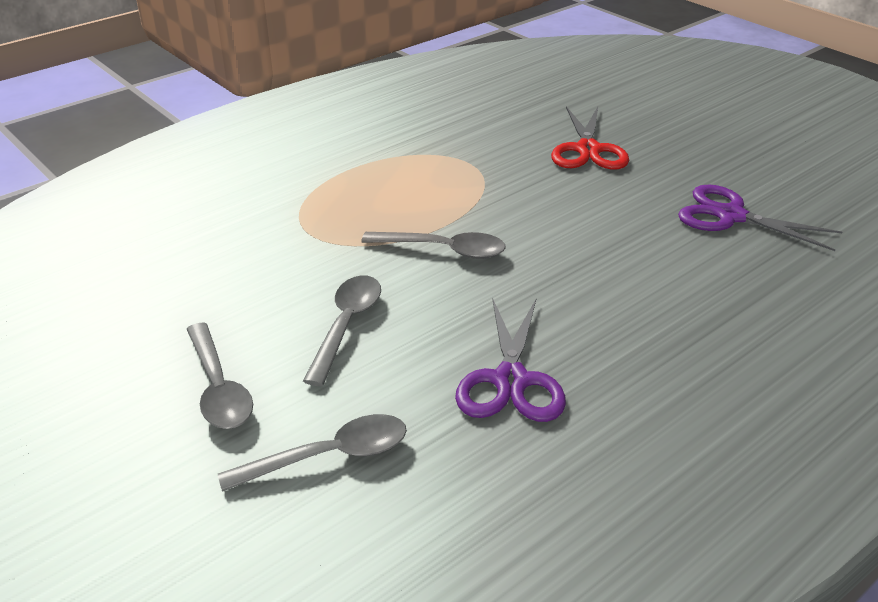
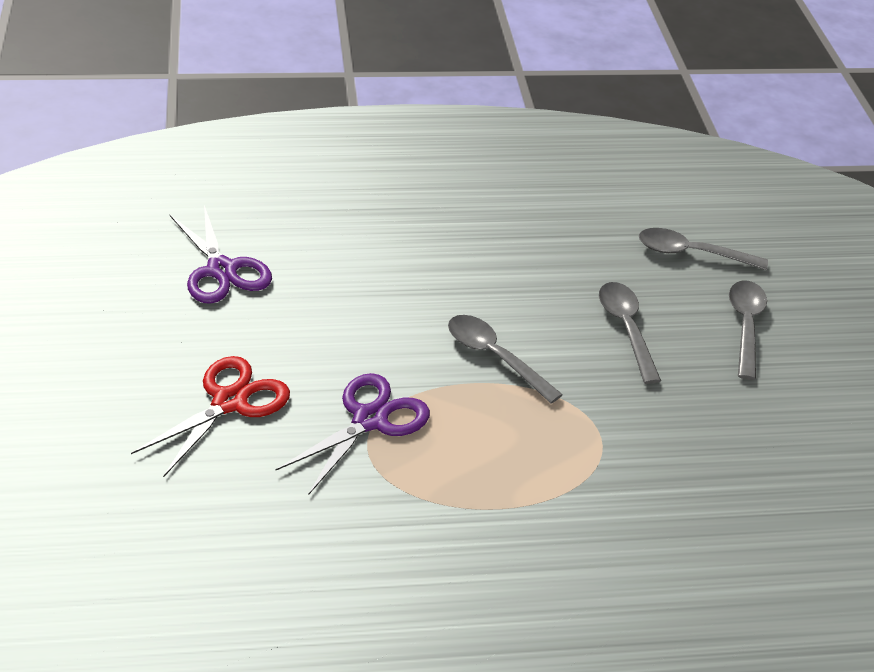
camera: 150 degrees left, 5 degrees up
(346, 326) = (626, 329): grey spoon -> grey spoon turned 120 degrees clockwise
(510, 381) = (543, 241): purple scissors -> purple scissors (370, 420)

